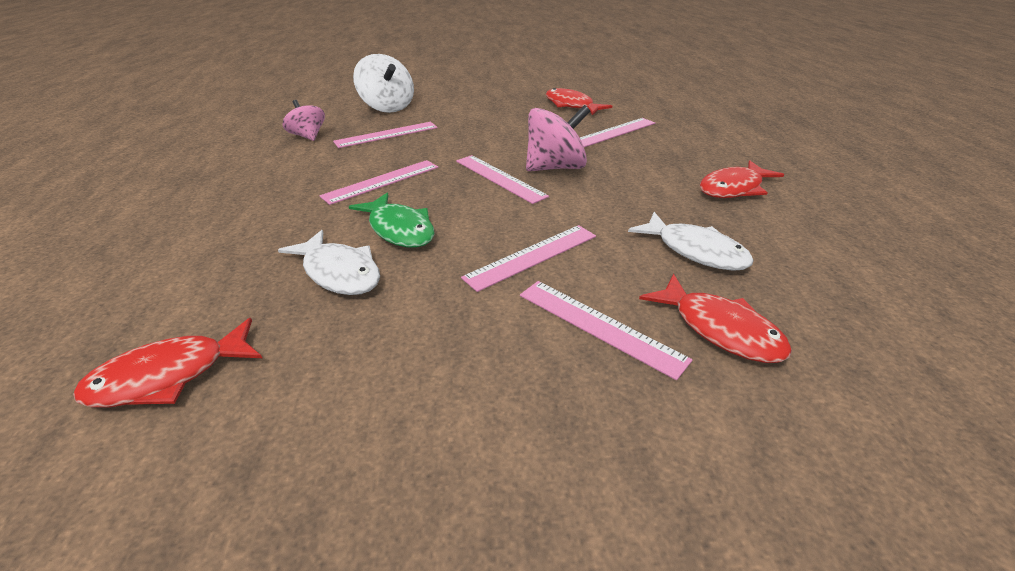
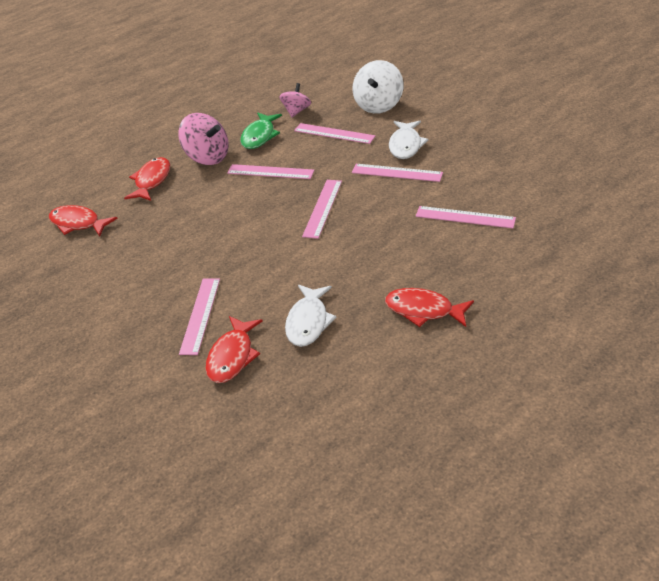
camera: 60 degrees right, 5 degrees up
(339, 272) = (172, 217): white fish -> white fish (405, 145)
(399, 229) = (226, 209): green fish -> green fish (259, 136)
(532, 256) = (242, 265): pink ruler -> pink ruler (397, 173)
(555, 167) = (364, 221): pink spinning top -> pink spinning top (208, 157)
(571, 105) = (497, 172): red fish -> red fish (152, 181)

